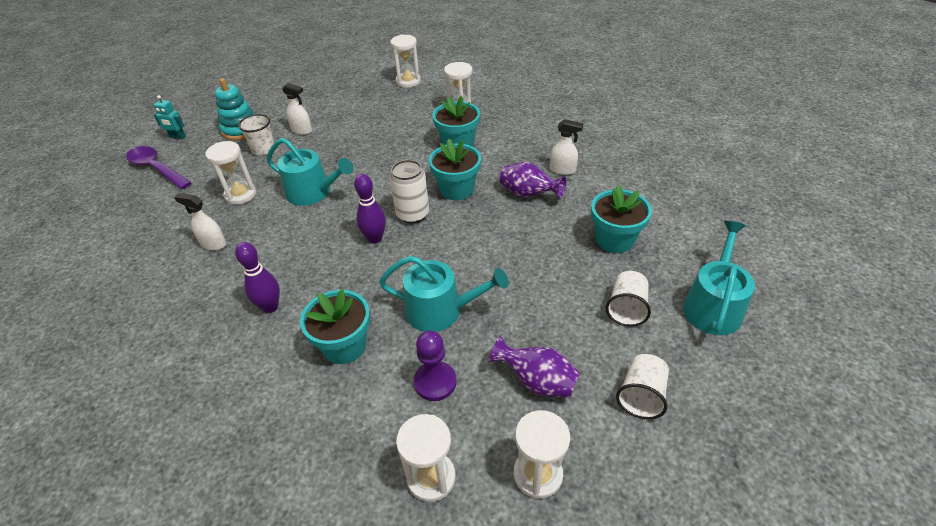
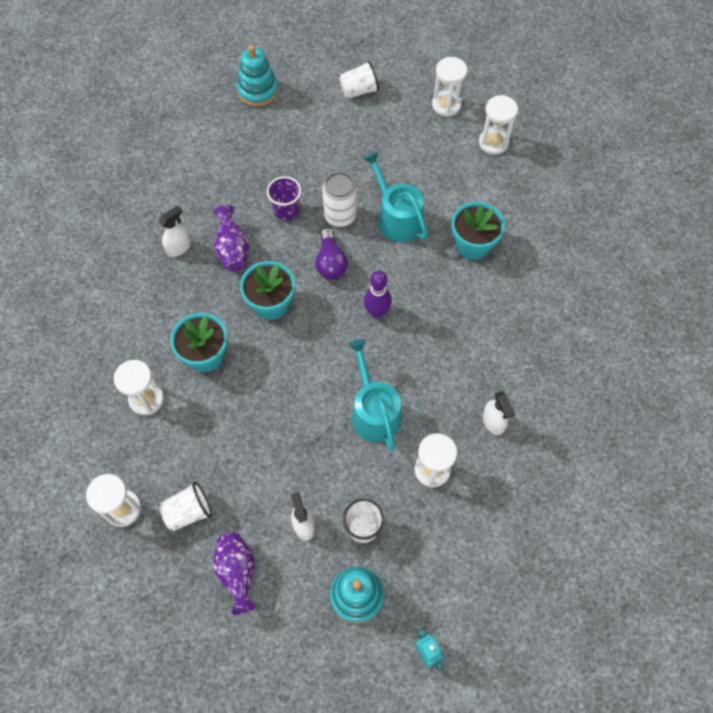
camera: 135 degrees left, 20 degrees up
(156, 168) = (480, 602): purple spoon -> none
(270, 307) = (494, 316): purple bowling pin -> none
(413, 214) = (328, 310): white can -> white can (340, 216)
(435, 382) = (445, 181): purple pawn -> none
(450, 239) = (330, 262): none -> purple light bulb
(533, 243) = (286, 210): none -> purple cup
(537, 381) = (396, 137): purple vase -> purple vase (237, 572)
(563, 170) = (179, 247): white spray bottle -> white spray bottle turned 75 degrees clockwise
(614, 239) = (239, 167): turquoise flower pot -> none
(626, 309) = (301, 128): white cup -> white cup (188, 512)
(713, 305) = (258, 91): turquoise watering can -> turquoise stacking toy

